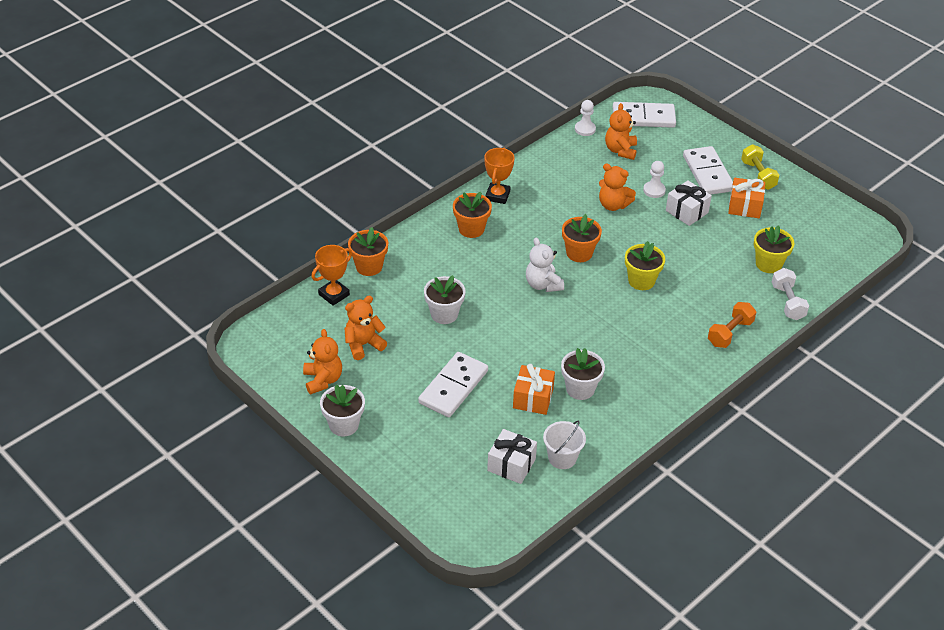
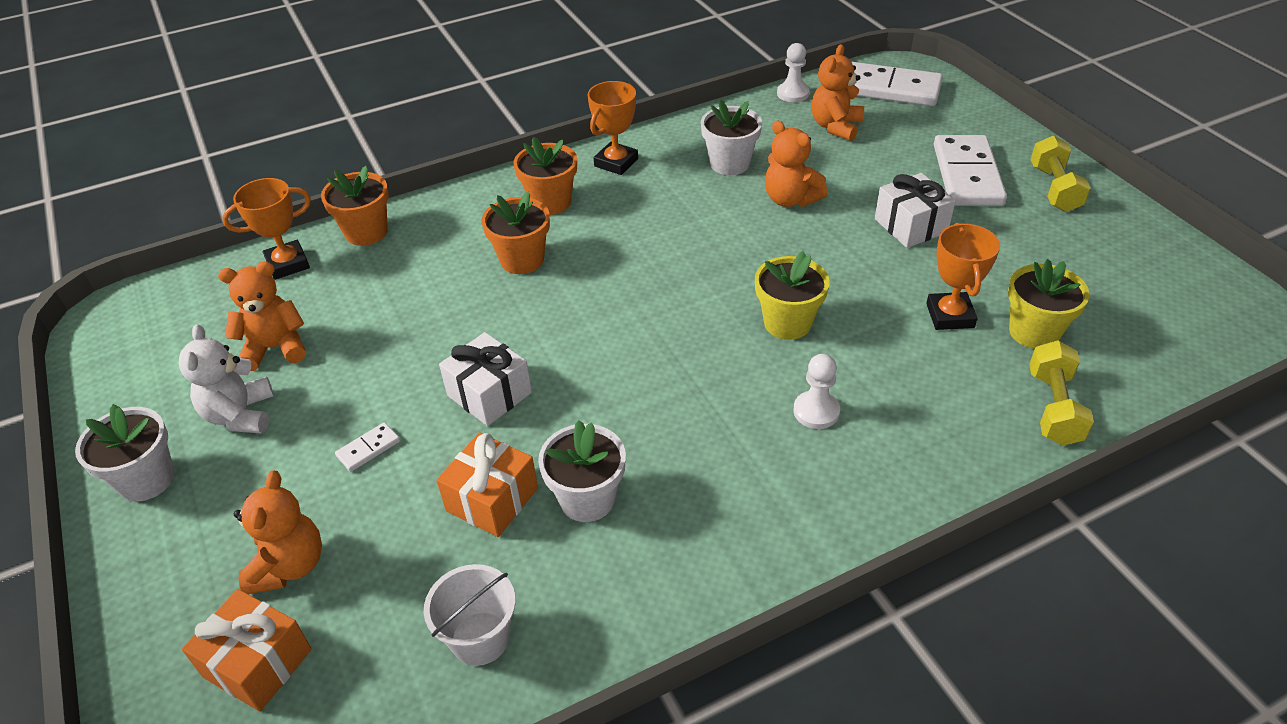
camera: 20 degrees right, 0 degrees up
(323, 380) = (173, 394): orange teddy bear -> orange teddy bear (289, 566)
(444, 314) = (431, 321): white flower pot -> white flower pot (730, 163)
(453, 387) = (368, 449): white domino -> white domino, size x0.42
(511, 465) = (376, 629): white gift -> white gift (489, 394)
(543, 284) = (616, 301): white teddy bear -> white teddy bear (240, 415)
(579, 253) = (701, 262): orange flower pot -> orange flower pot (522, 260)
(654, 190) = (867, 187): white pawn -> white pawn (816, 411)
(724, 262) = (950, 316): none -> orange trophy
(730, 333) = (919, 446): orange dumbbell -> none
(745, 206) = (1016, 232): orange gift -> orange gift (258, 663)
(788, 302) = (1054, 407): white dumbbell -> yellow dumbbell

